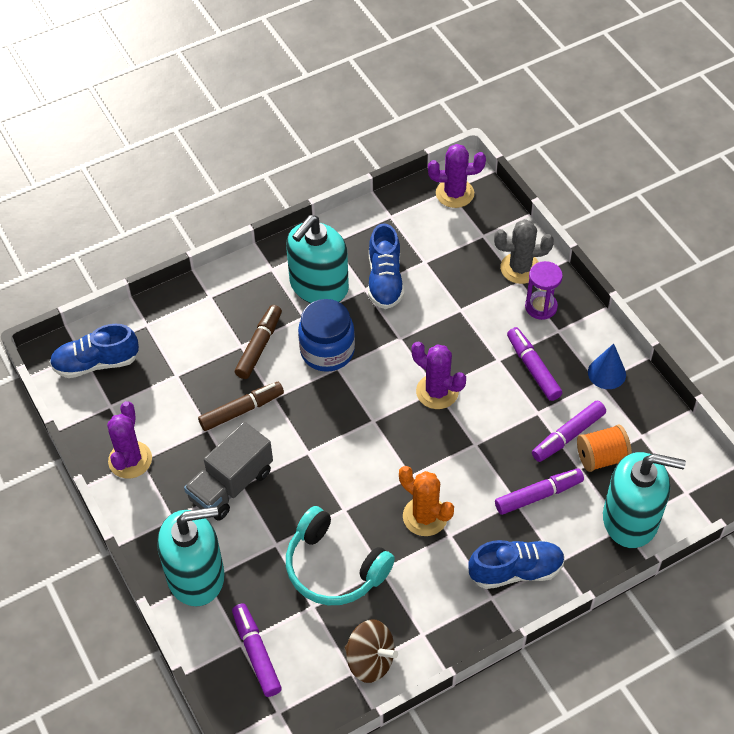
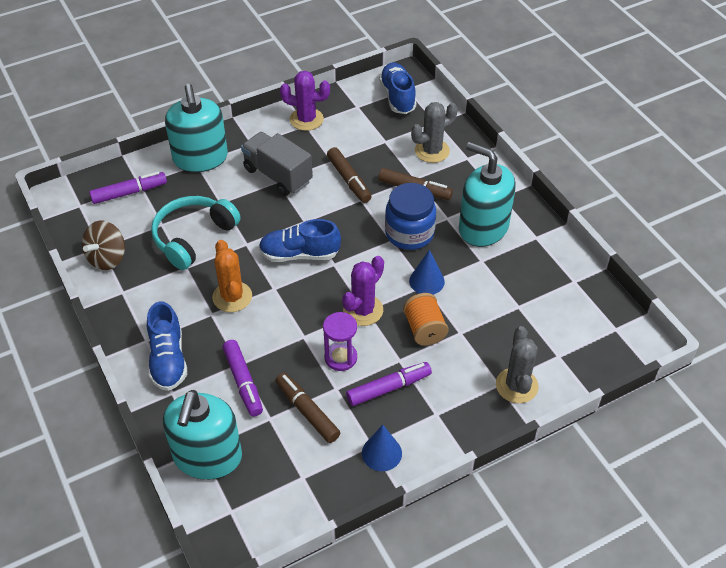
camera: 90 degrees right, 5 degrees down
(196, 329) = (432, 151): none -> grey cactus
(385, 280) = (493, 275): blue shoe -> blue shoe (299, 254)
(395, 336) = (426, 281): none -> blue cone
(425, 516) = (232, 297): orange cactus -> orange cactus turned 60 degrees counterclockwise
(454, 193) = (613, 334): purple cactus -> none
(541, 307) = (466, 400): purple hourglass -> purple hourglass (340, 358)
(568, 436) = (307, 411): purple marker -> brown marker
(601, 457) = (279, 438): orange spool -> orange spool (424, 329)

